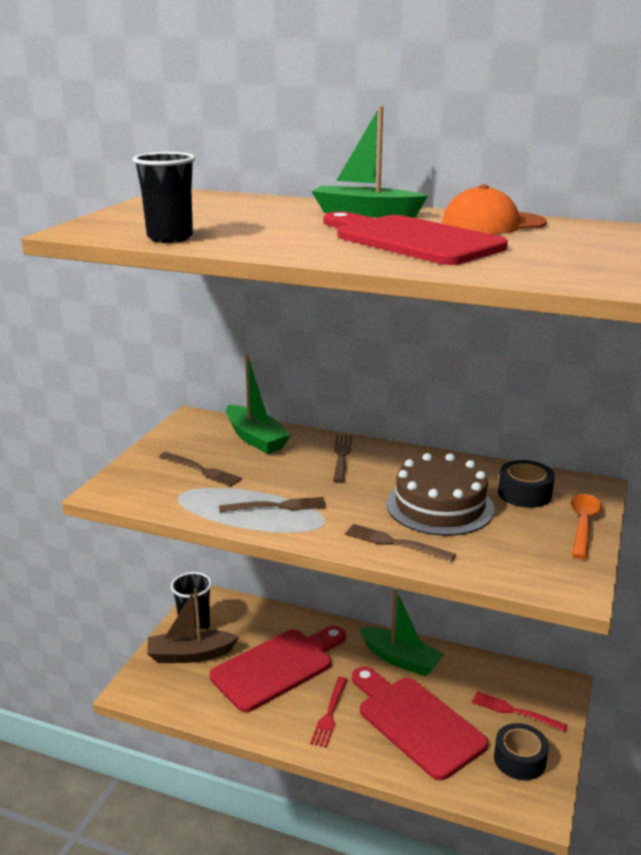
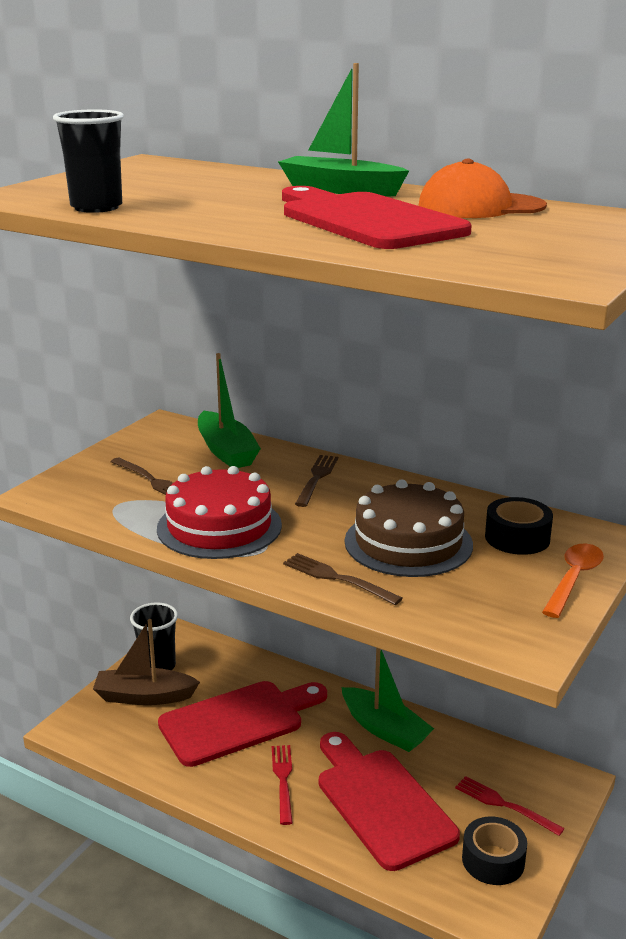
camera: 10 degrees right, 0 degrees up
(277, 506) = (219, 526): brown fork -> red cake
(330, 714) = (283, 780): red fork -> red fork turned 150 degrees clockwise

